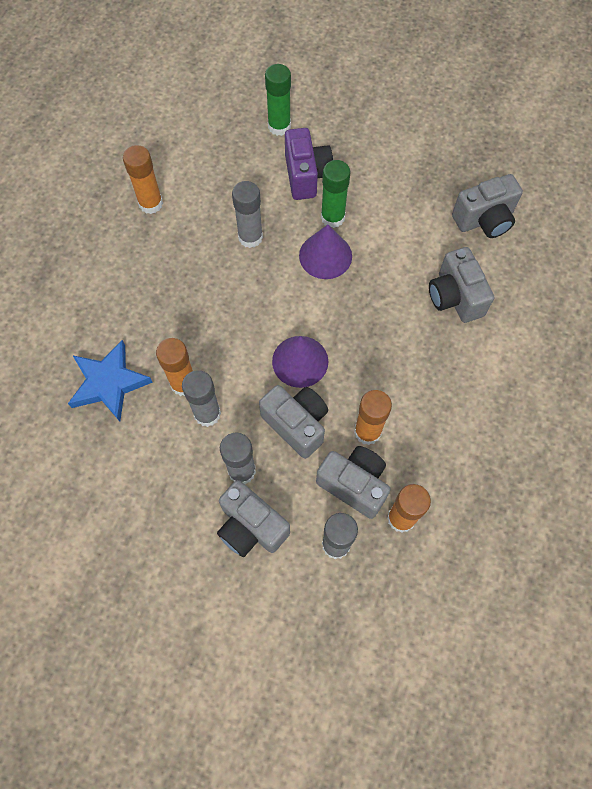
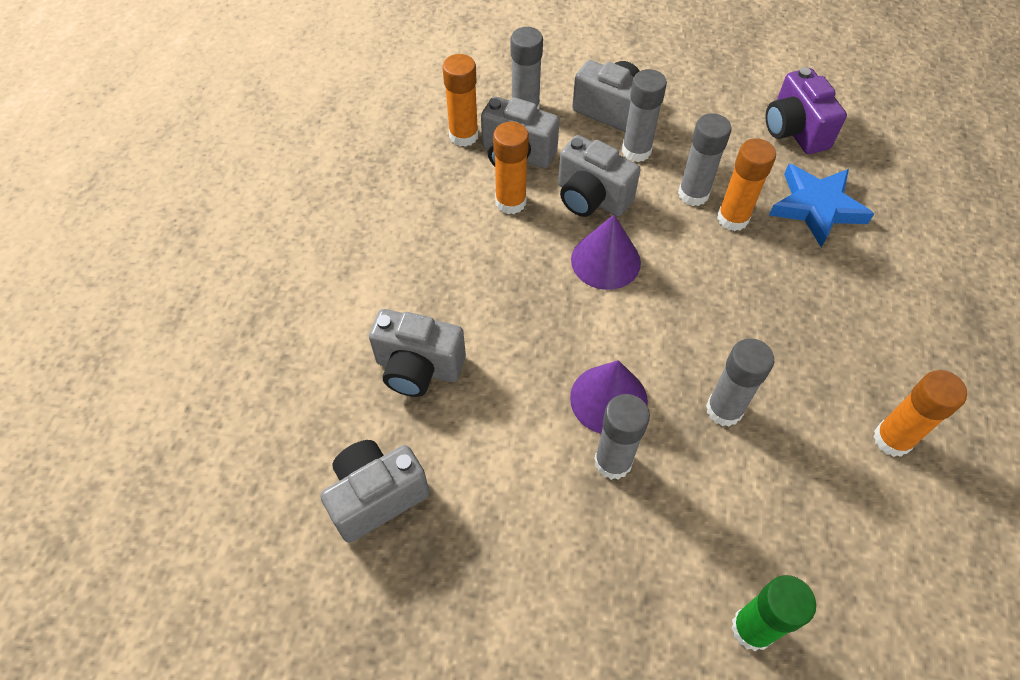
camera: 170 degrees right, 10 degrees down
(306, 176) = (673, 531): purple camera -> purple camera (794, 131)
(332, 217) = (613, 462): green glue stick -> grey glue stick
(455, 297) = (418, 368): grey camera -> grey camera turned 135 degrees clockwise

